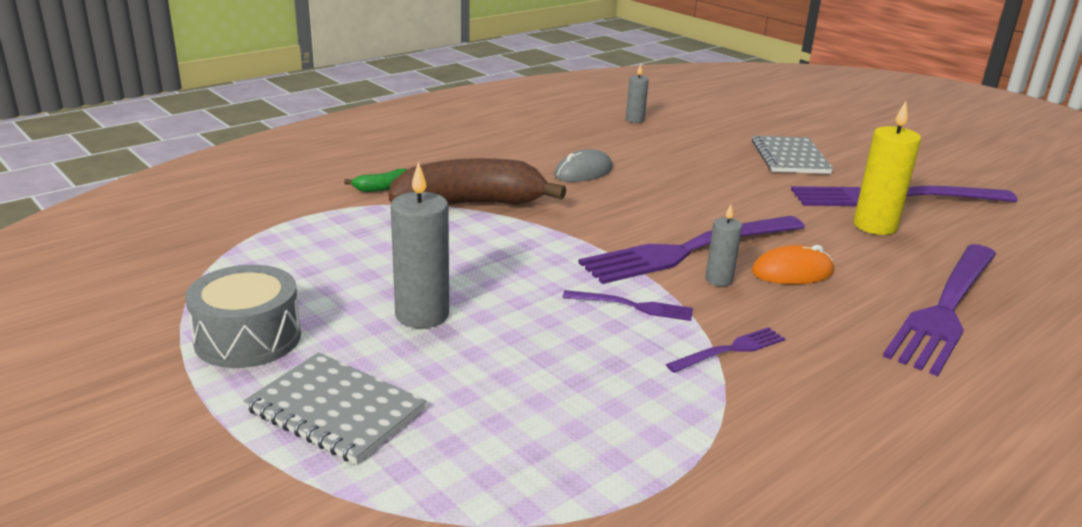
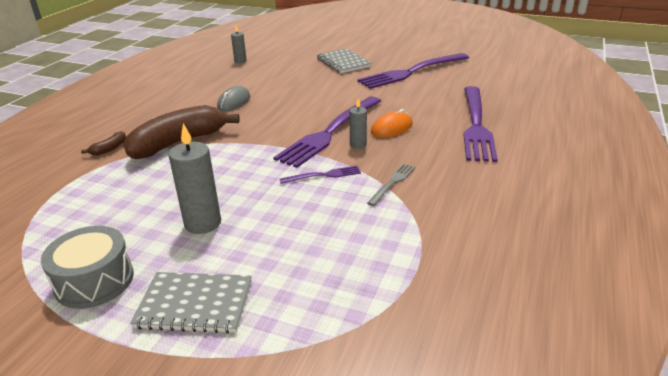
camera: 25 degrees left, 5 degrees up
(382, 188) = (109, 149): green banana -> brown banana
(730, 350) = (392, 183): purple fork -> grey fork
(875, 226) = (413, 90): yellow candle -> none

